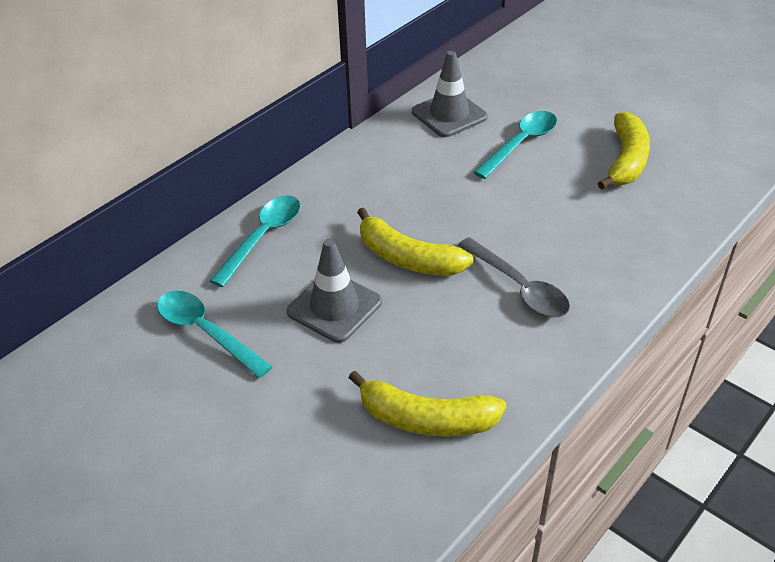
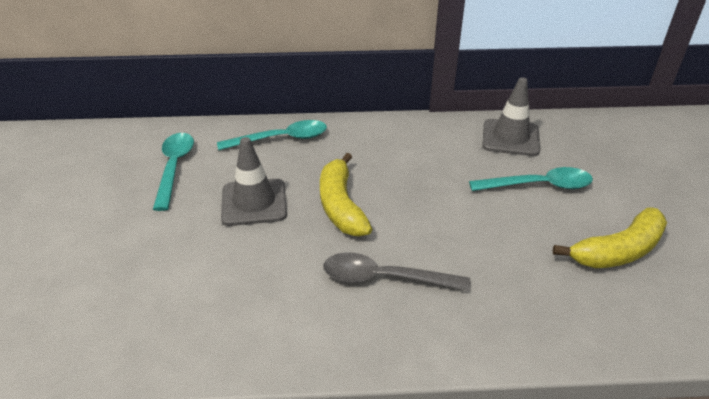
camera: 45 degrees right, 5 degrees down
(427, 419) = (190, 311): yellow banana -> none
(519, 288) = (384, 278): grey spoon -> grey spoon turned 90 degrees clockwise

